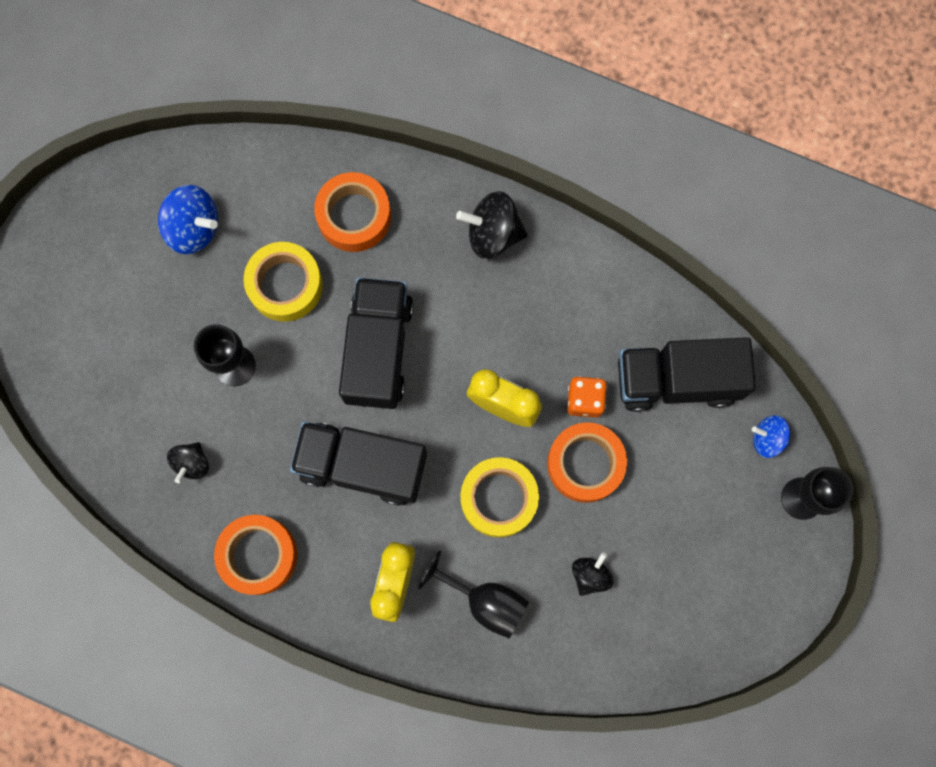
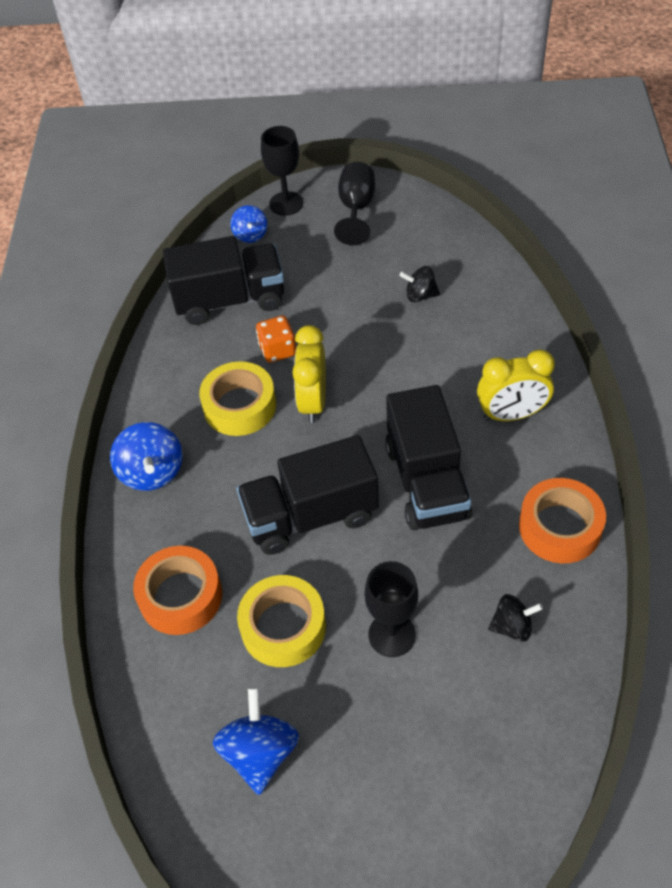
camera: 110 degrees left, 25 degrees down
(485, 601) = (485, 350): black goblet -> black goblet (356, 209)
(493, 234) = (152, 472): black spinning top -> blue spinning top
(499, 498) = (395, 374): yellow tape -> yellow tape (239, 406)
(585, 464) = (332, 330): orange tape -> none
(677, 380) = (230, 300): black truck -> black truck turned 75 degrees counterclockwise

